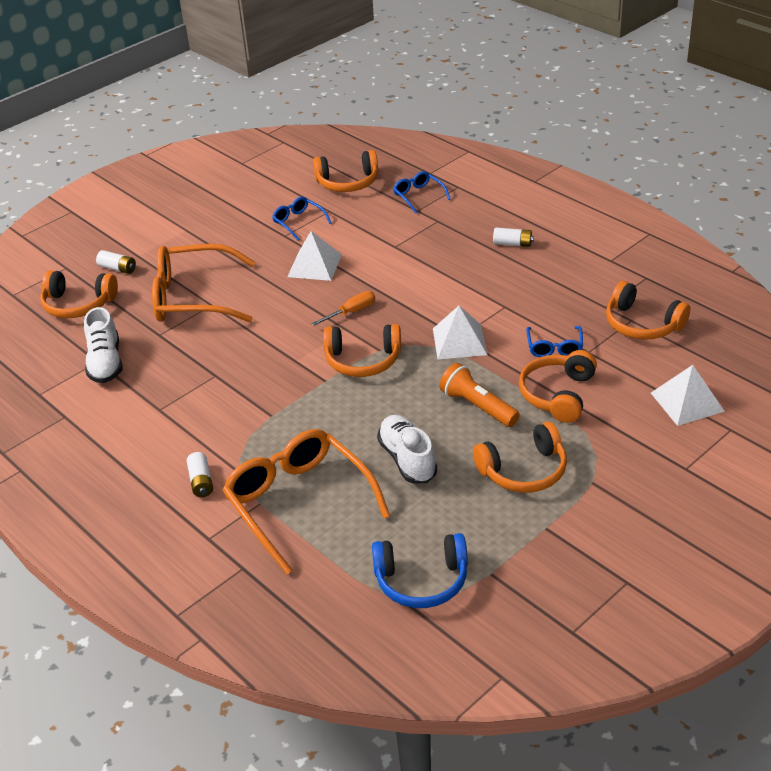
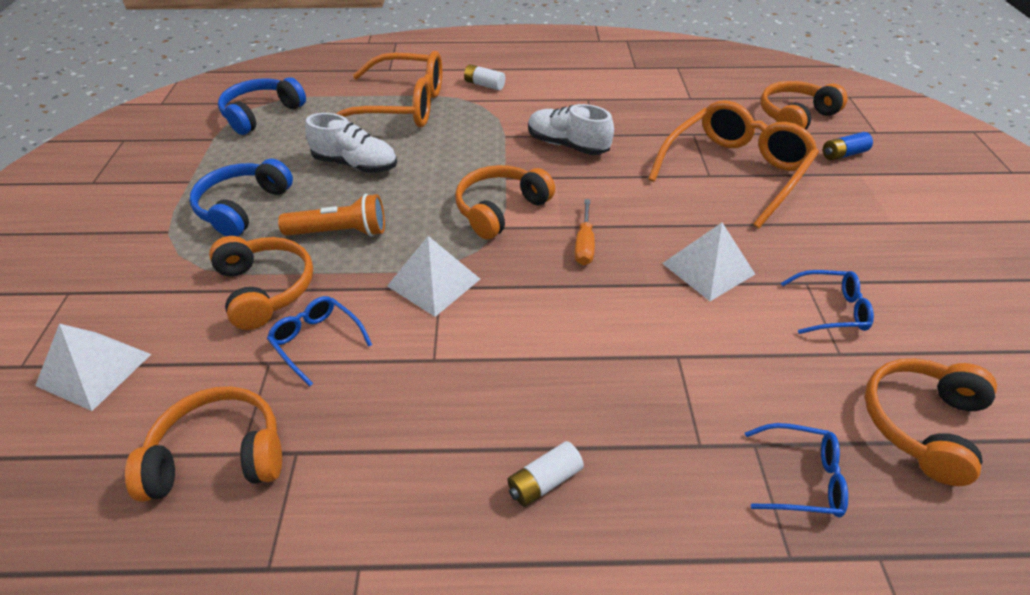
camera: 130 degrees right, 5 degrees up
(105, 363) = (683, 100): white shoe -> white shoe (567, 145)
(117, 268) = (843, 154): white battery -> blue battery
(524, 470) = (243, 207): orange headphones -> blue headphones

